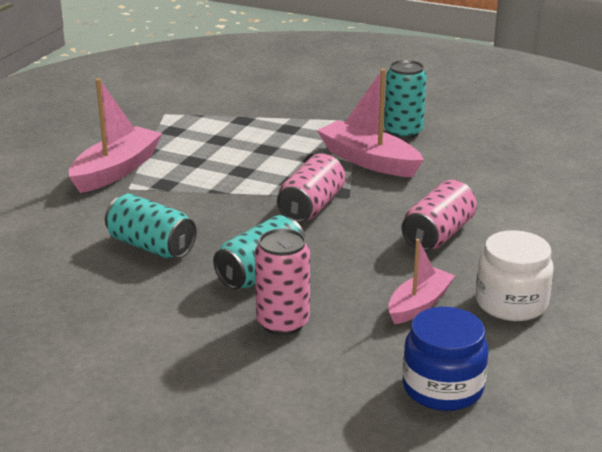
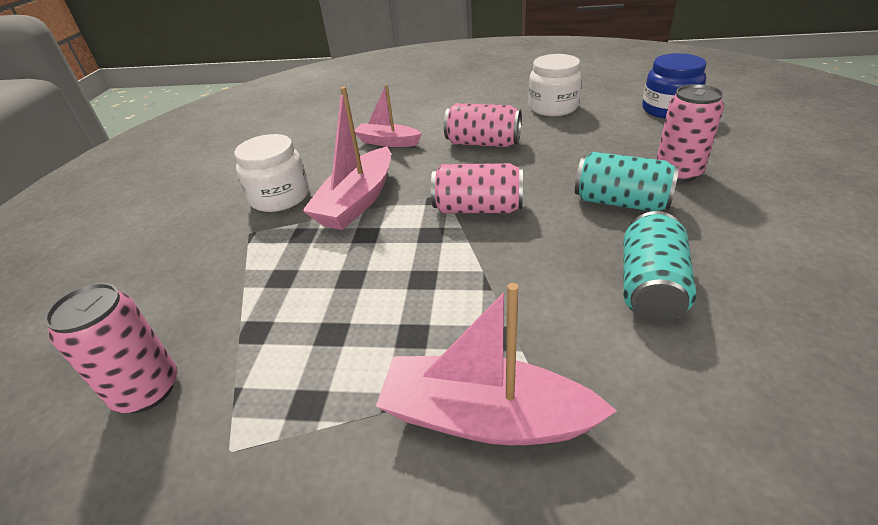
camera: 105 degrees left, 10 degrees up
(224, 96) = (147, 390): none -> pink can
(403, 132) = (280, 197): turquoise can -> white jar
(419, 304) = (589, 131): pink boat -> pink boat (387, 142)

